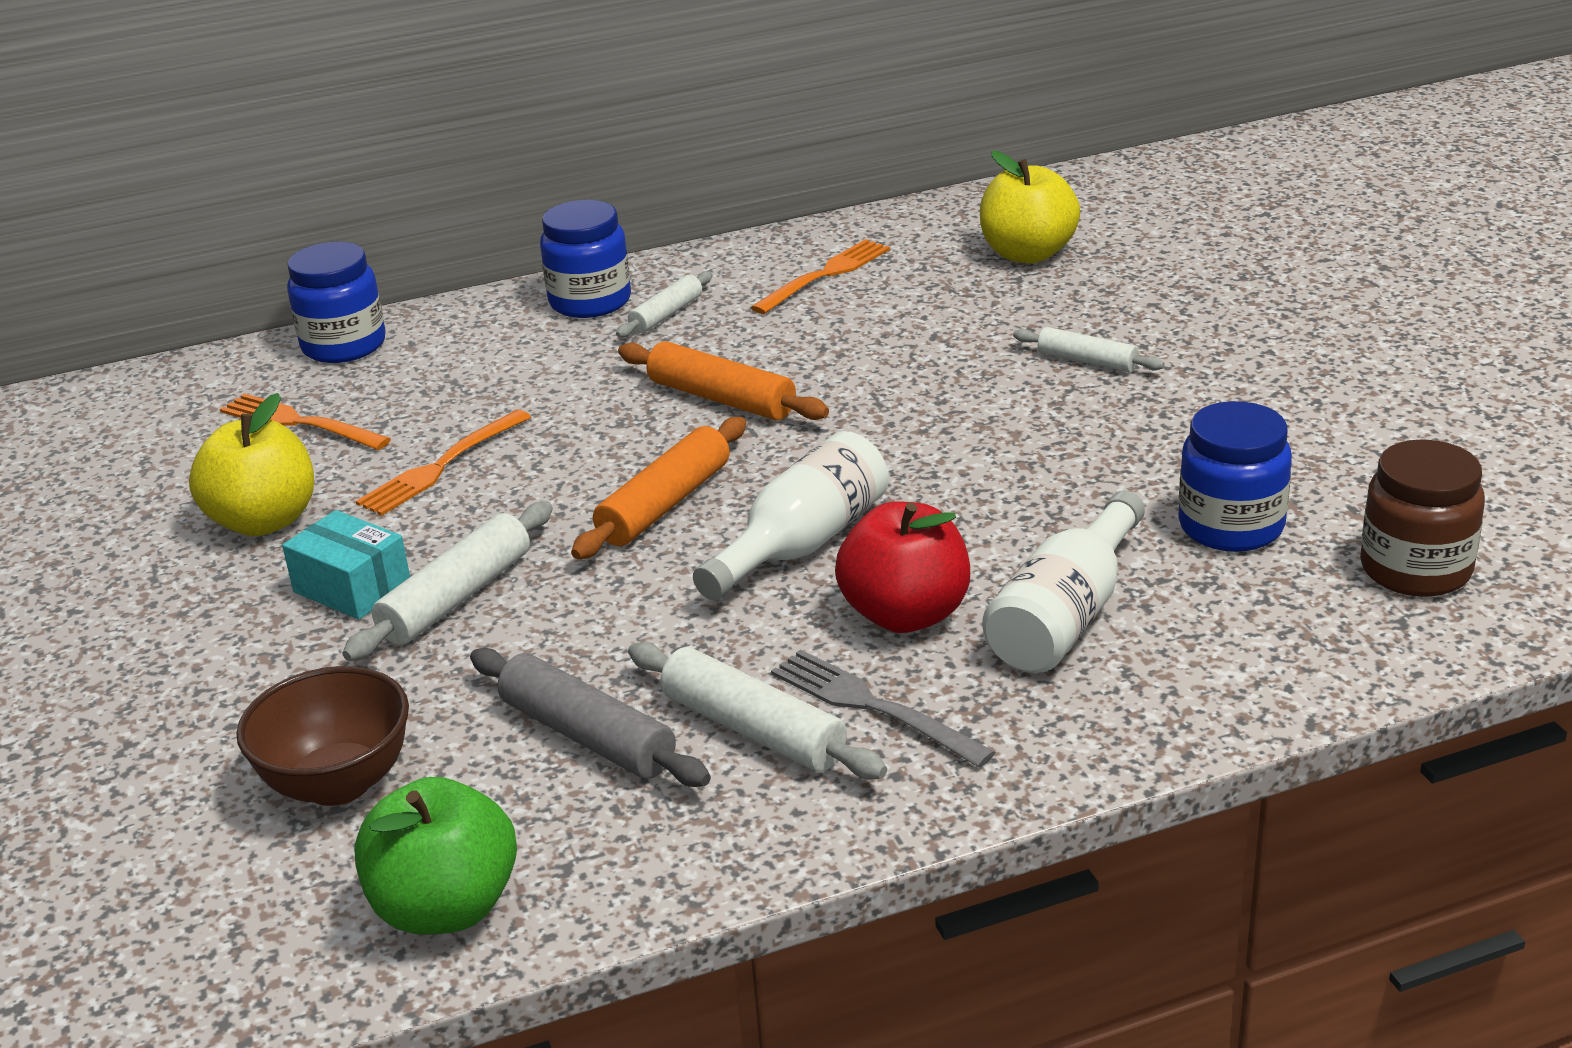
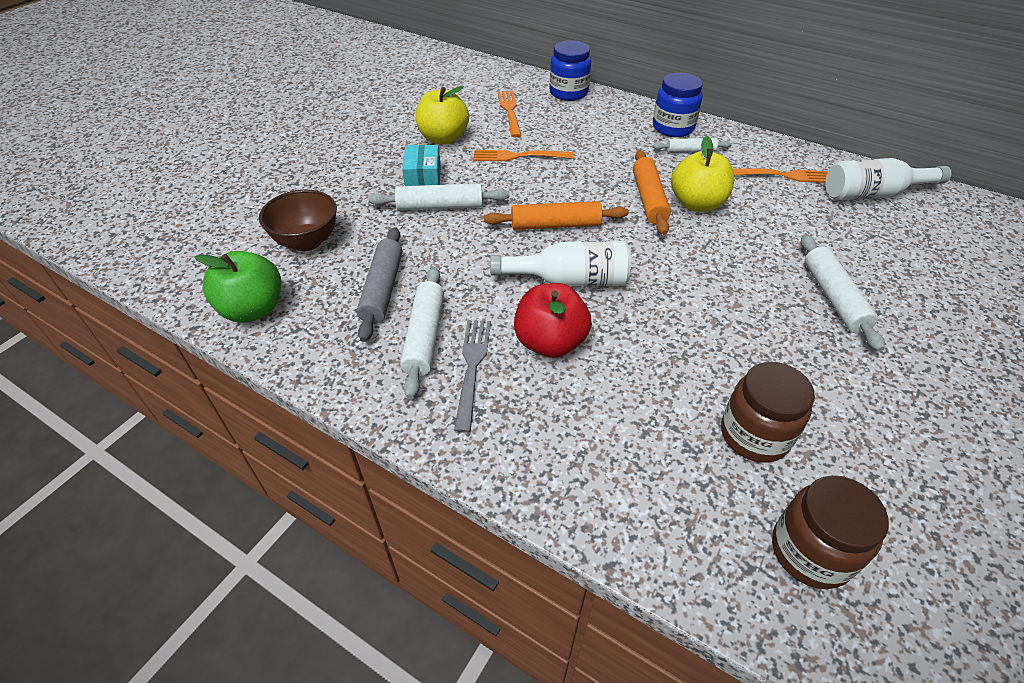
camera: 50 degrees right, 15 degrees up
(1027, 254) = (898, 227): yellow apple -> yellow apple (696, 204)
(1066, 616) = (605, 403): white bottle -> white bottle (872, 194)
(1087, 361) = (833, 298): white rolling pin -> white rolling pin, size x1.59
(1231, 526) = (754, 435): blue jar -> brown jar

